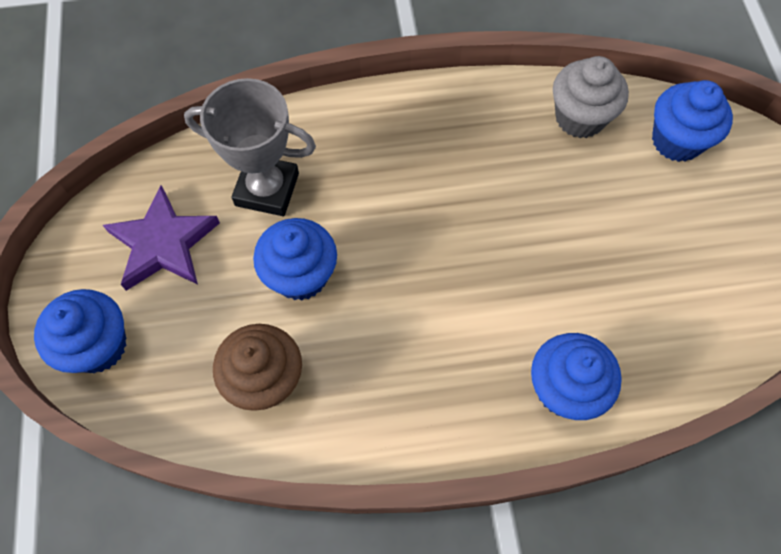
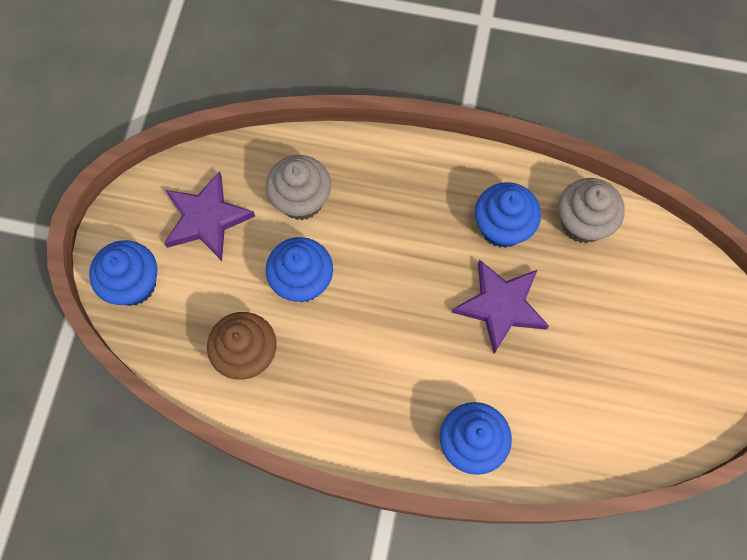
camera: 20 degrees right, 5 degrees up
(267, 189) = (301, 200): grey trophy -> grey cupcake
(532, 229) = (501, 306): none -> purple star
(676, 140) = (657, 271): blue cupcake -> blue cupcake (502, 227)

